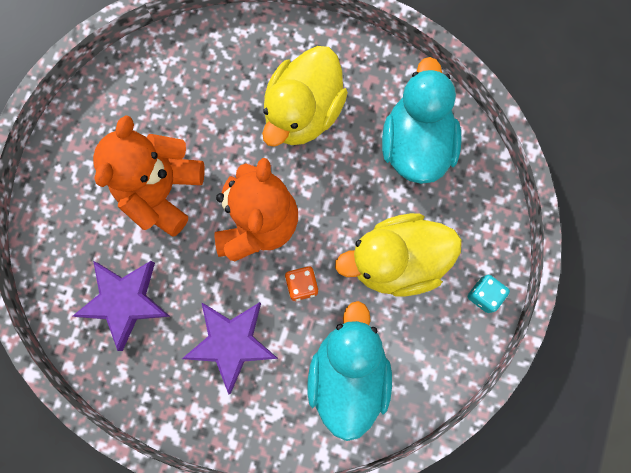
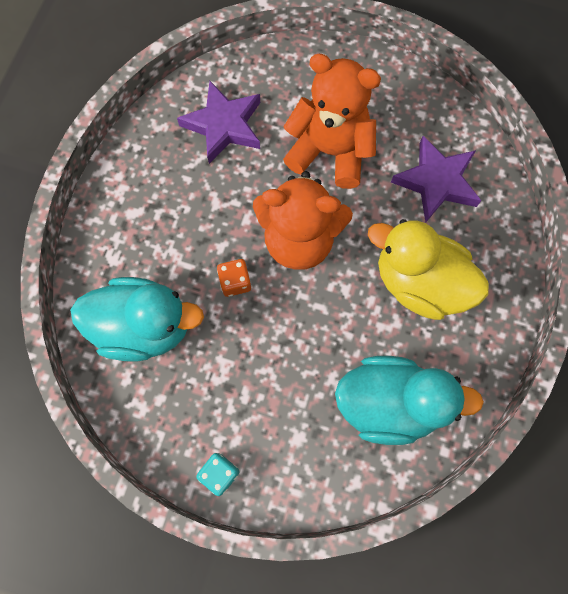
camera: 90 degrees right, 5 degrees down
(232, 343) = (181, 218): purple star -> purple star (436, 182)
(397, 261) = (258, 378): yellow duck -> none

